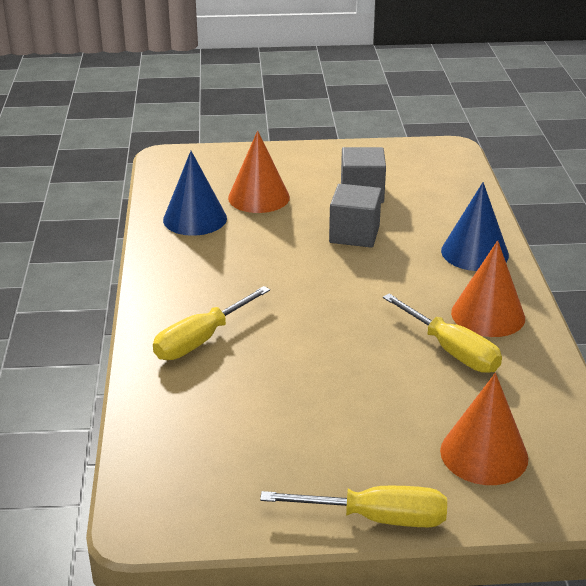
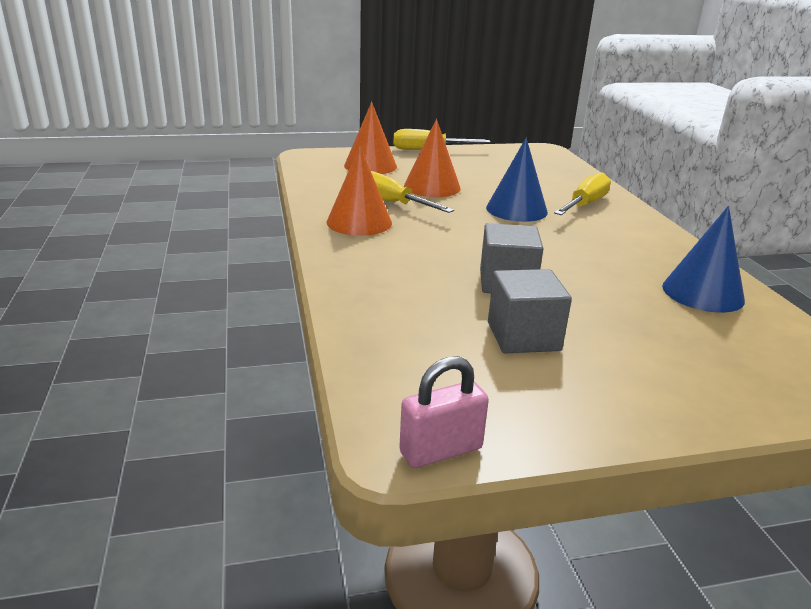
camera: 170 degrees right, 5 degrees down
(259, 197) = (657, 323): orange cone -> orange cone (432, 187)
(430, 145) = (441, 450): none -> pink padlock
(474, 252) = (366, 269): blue cone -> blue cone (516, 210)

